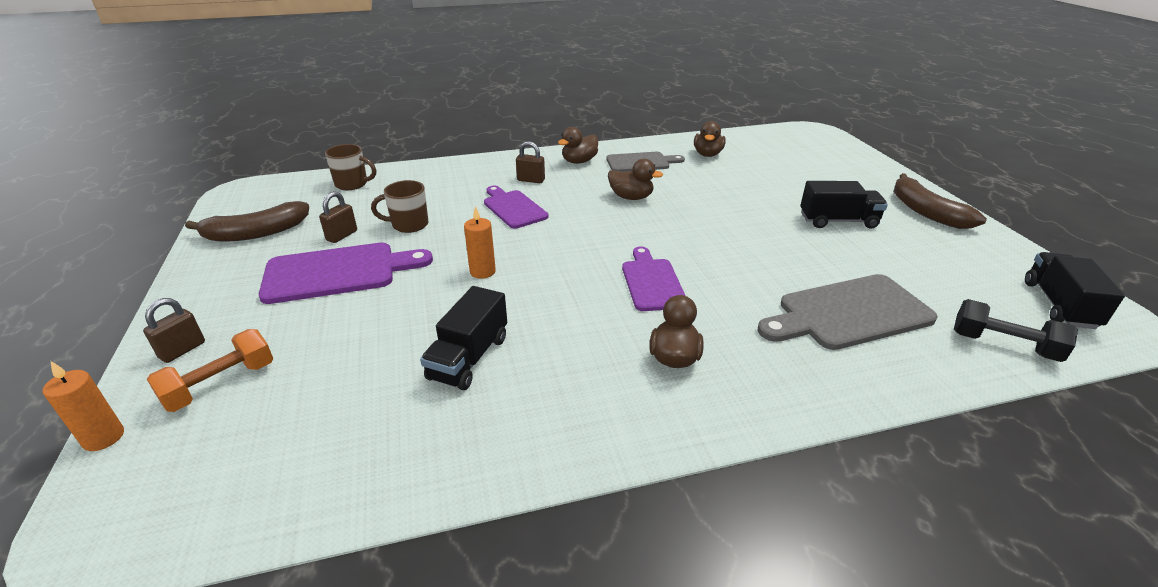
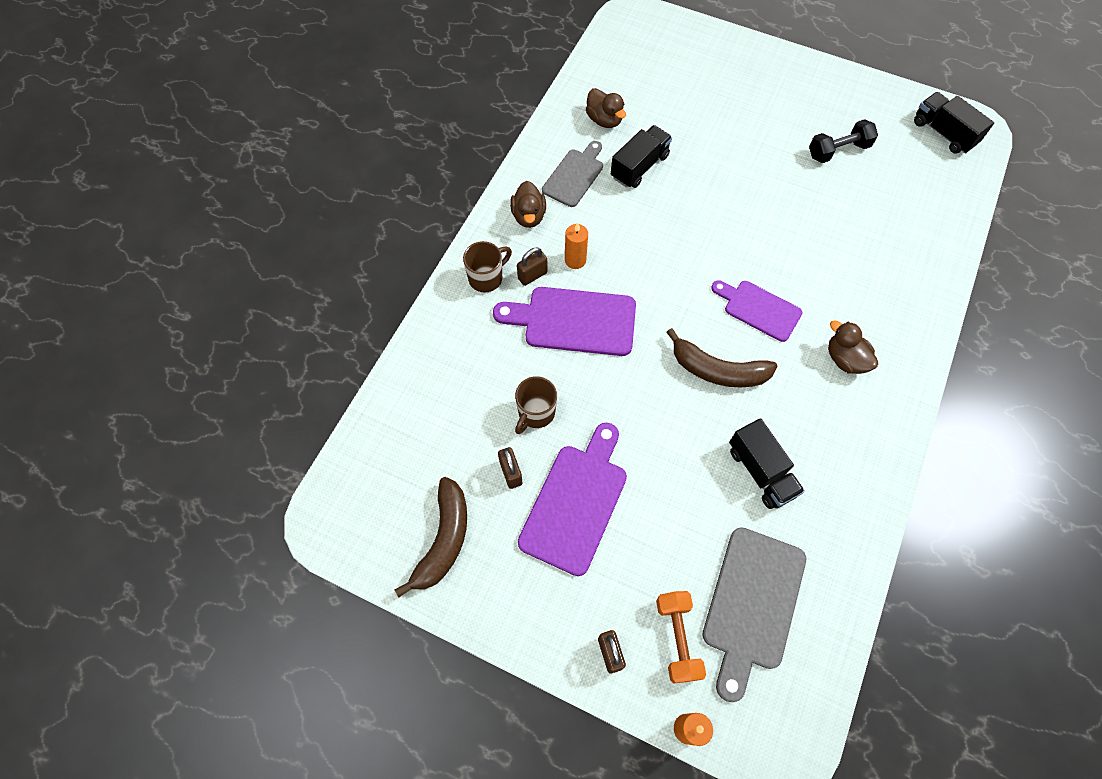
camera: 50 degrees left, 30 degrees up
(352, 184) = (404, 418): brown mug -> brown mug (486, 278)
(482, 271) = (659, 402): orange candle -> orange candle (575, 260)
(513, 208) = (574, 321): purple cutting board -> purple cutting board, size x1.54
(631, 197) = (630, 230): brown duck -> none
(838, 221) = (776, 140): black truck -> black truck (639, 167)
(848, 313) = (873, 236): grey cutting board -> grey cutting board (752, 604)
(925, 212) = (807, 83): brown banana -> brown banana (717, 370)
(1004, 345) = (952, 196): black dumbbell -> black dumbbell (838, 151)

